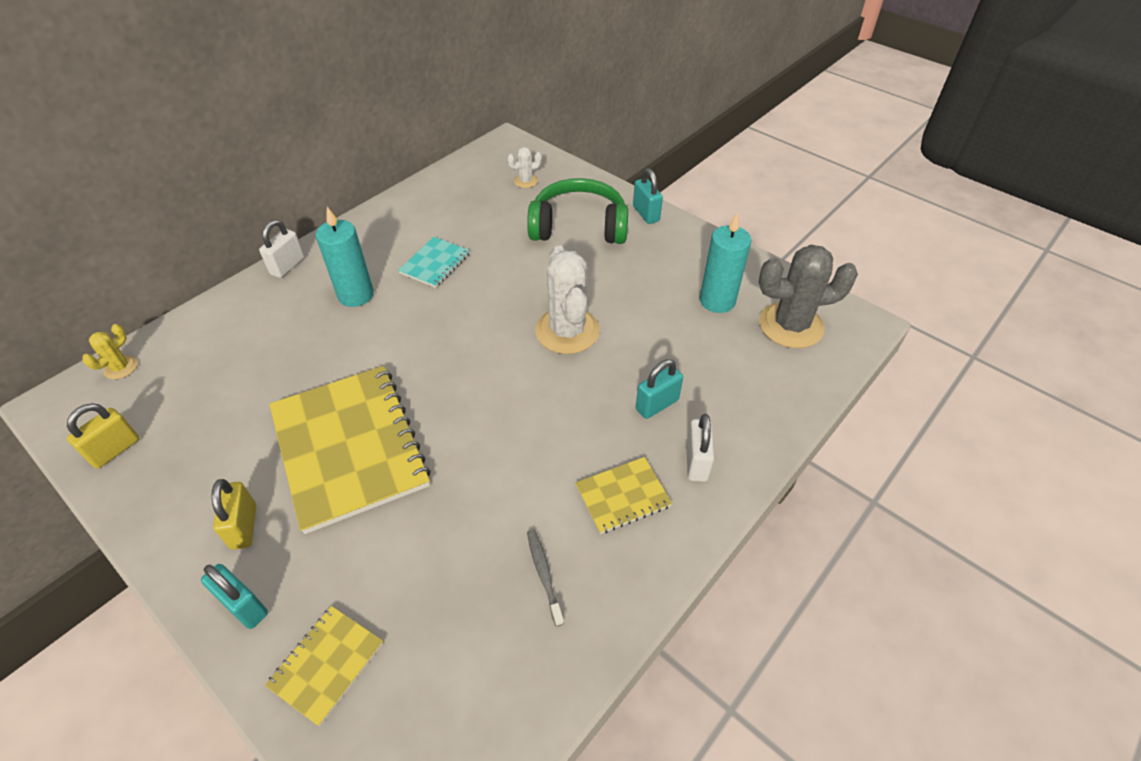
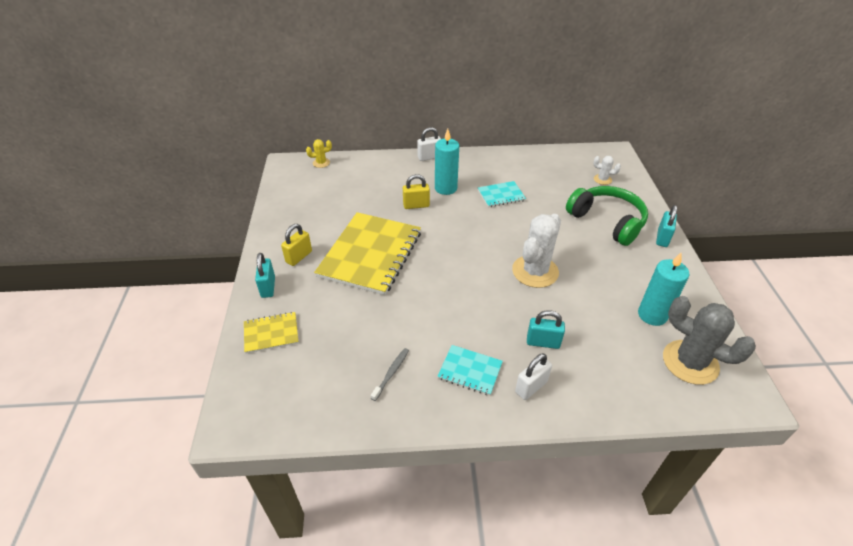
camera: 45 degrees right, 5 degrees down
(115, 450) = (287, 194): yellow padlock -> yellow padlock (416, 205)
(622, 496) = (470, 371): yellow notebook -> turquoise notebook

